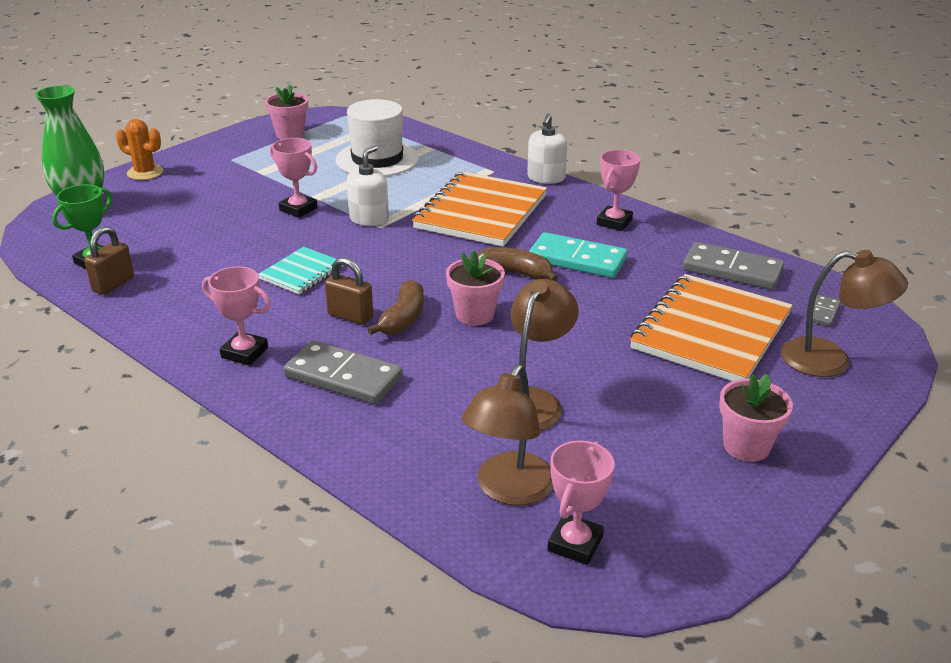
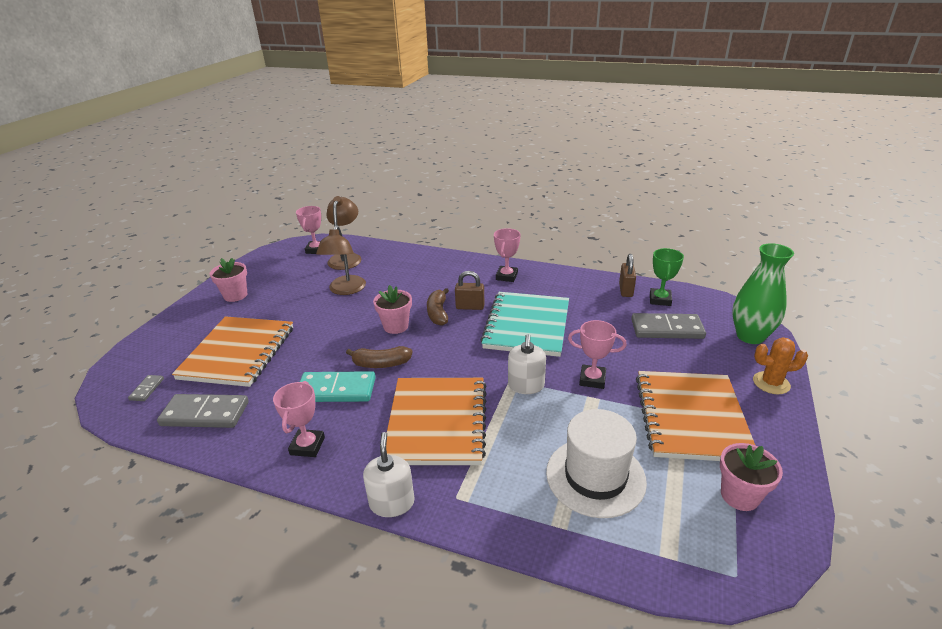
camera: 160 degrees right, 0 degrees up
(244, 353) = (506, 276): pink trophy -> pink trophy turned 75 degrees counterclockwise
(253, 169) = (691, 417): none -> orange notebook
(301, 273) = (527, 325): turquoise notebook -> turquoise notebook, size x1.96
(343, 377) = (447, 278): grey domino -> grey domino (667, 329)
(830, 360) = (163, 352): brown lamp -> none

